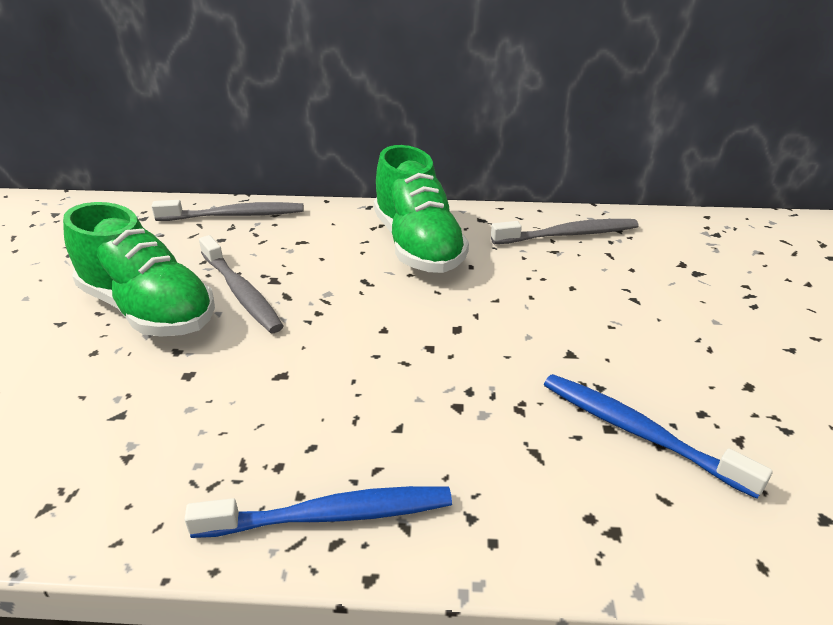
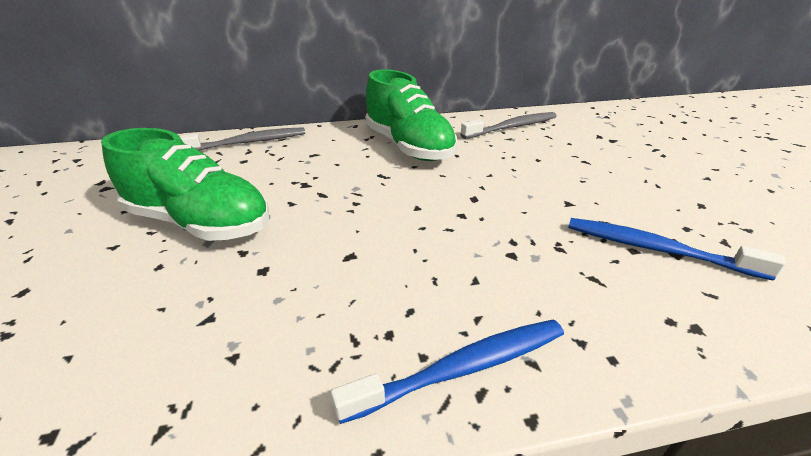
camera: 15 degrees left, 0 degrees up
(241, 292) = (281, 197): grey toothbrush -> none

